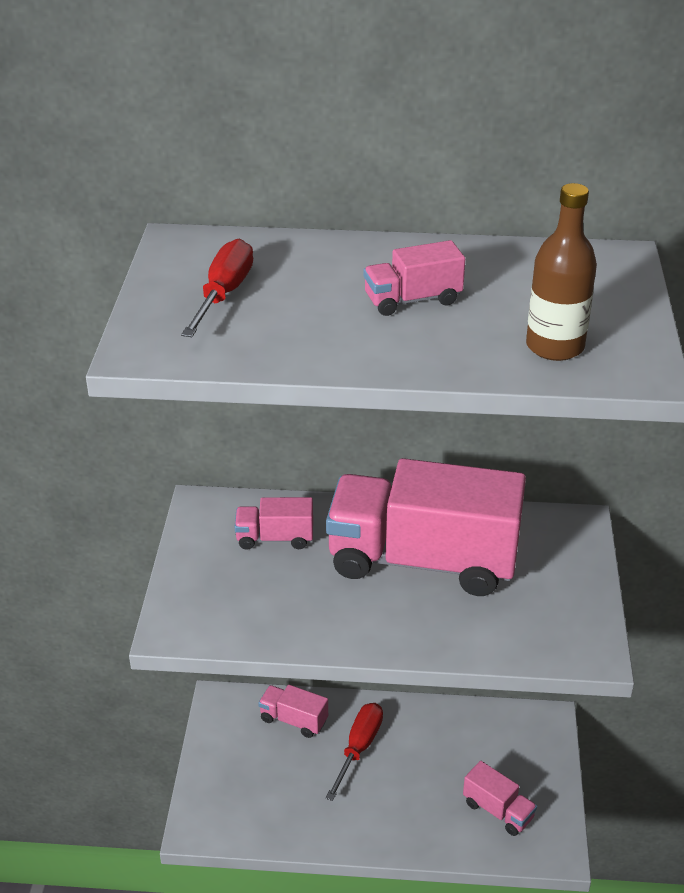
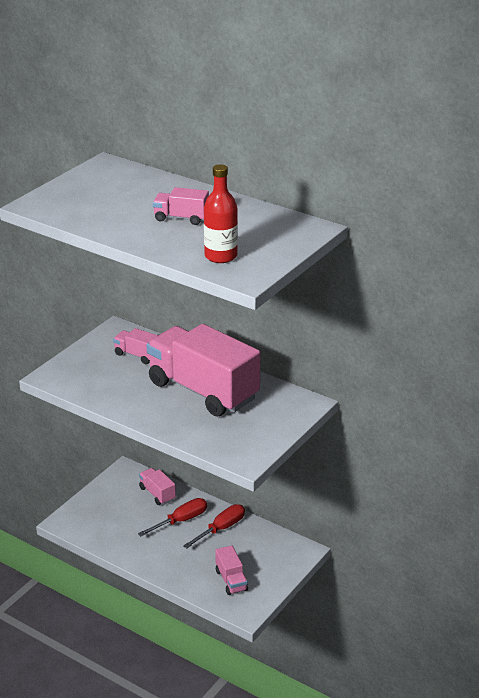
camera: 30 degrees right, 5 degrees down
(224, 294) = (97, 191): red screwdriver -> red screwdriver (221, 528)
(555, 346) = (221, 256): brown bottle -> red bottle

